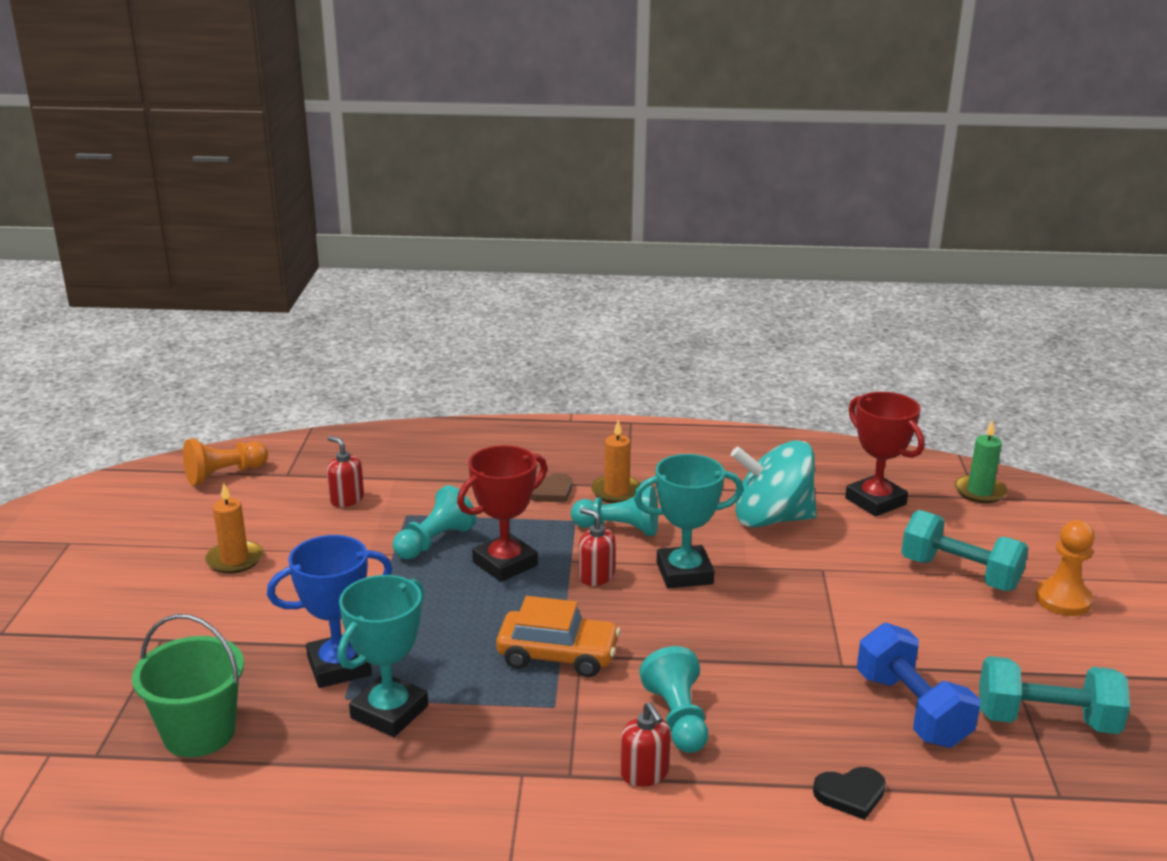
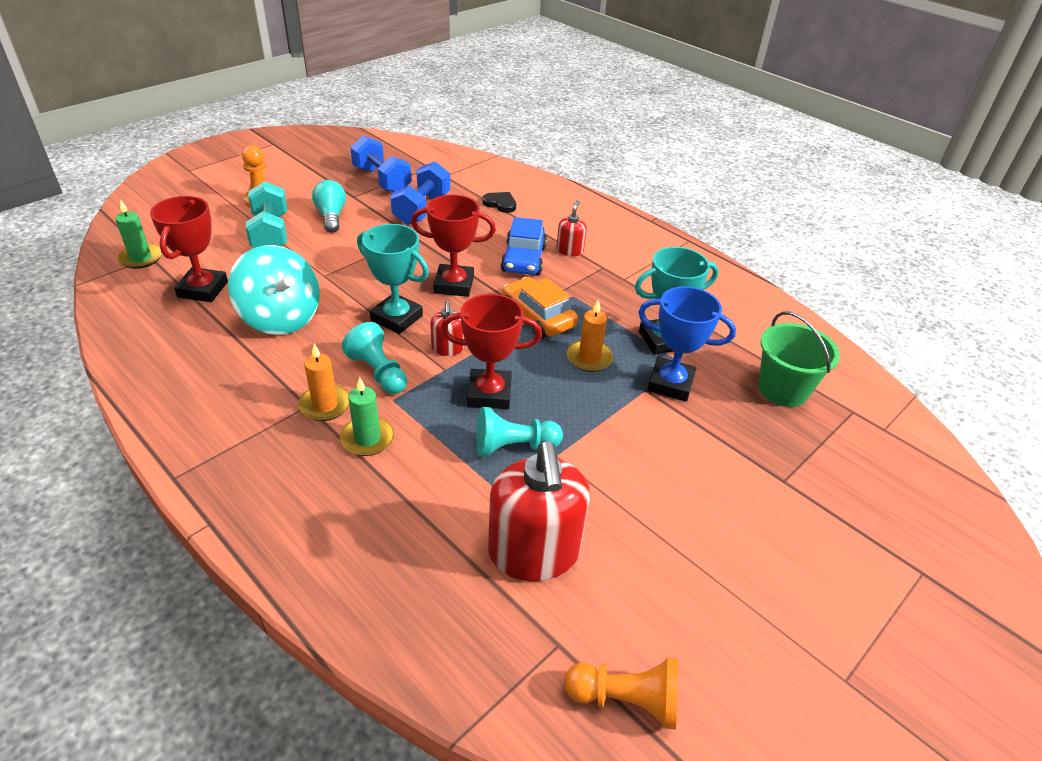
camera: 140 degrees left, 15 degrees up
(234, 560) = (687, 534): orange candle -> orange candle (589, 358)
(346, 499) = (534, 552): red soap dispenser -> red soap dispenser, size x2.15
(551, 492) = (367, 438): brown heart -> green candle
(677, 718) = (523, 259): turquoise pawn -> blue car
(694, 636) = (454, 285): none -> red trophy
(964, 629) = (331, 216): none -> turquoise light bulb
(1046, 721) = (382, 180): turquoise dumbbell -> blue dumbbell

